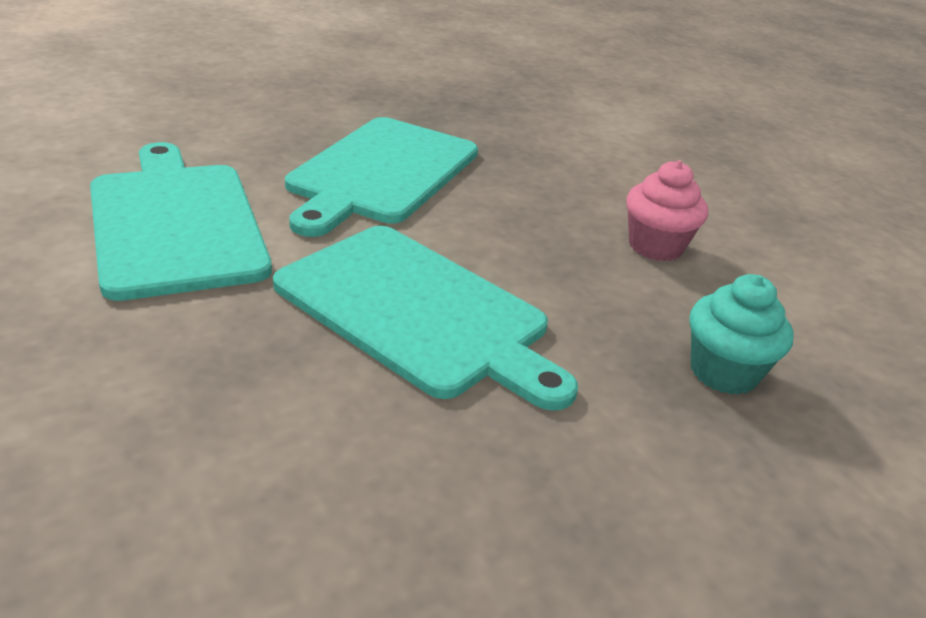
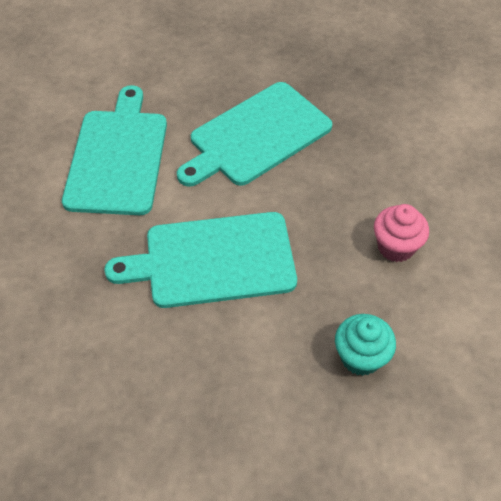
camera: 30 degrees right, 20 degrees up
(418, 311) = (213, 260): turquoise cutting board -> turquoise cutting board turned 105 degrees clockwise

